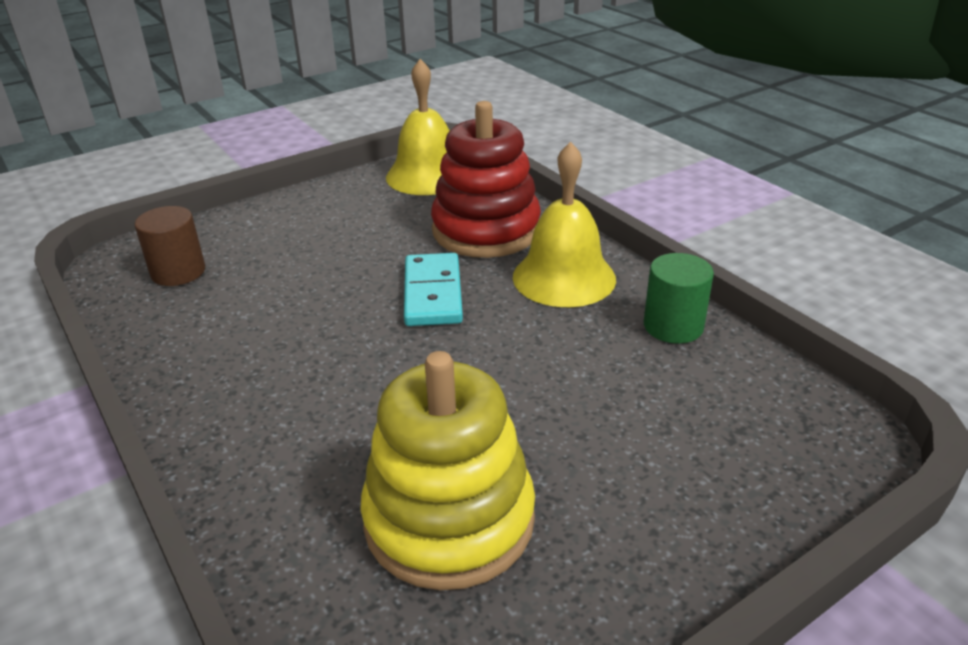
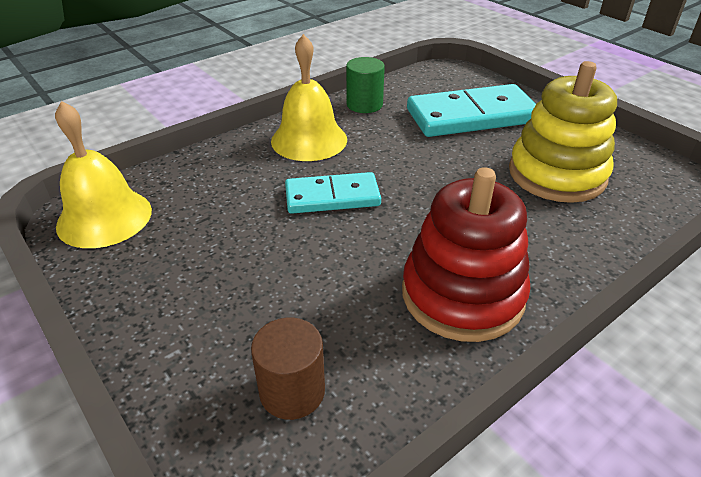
camera: 95 degrees left, 5 degrees up
(486, 230) = (232, 176): red stacking toy -> red stacking toy (462, 295)
(650, 443) = (471, 116): none -> turquoise domino

